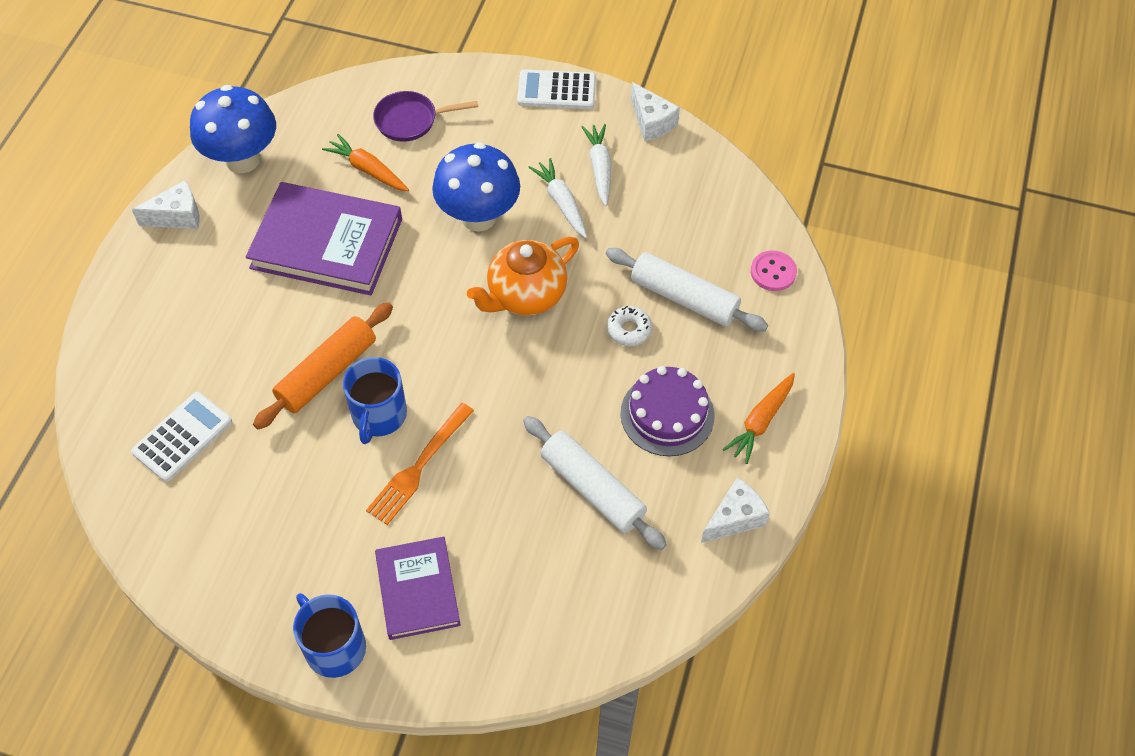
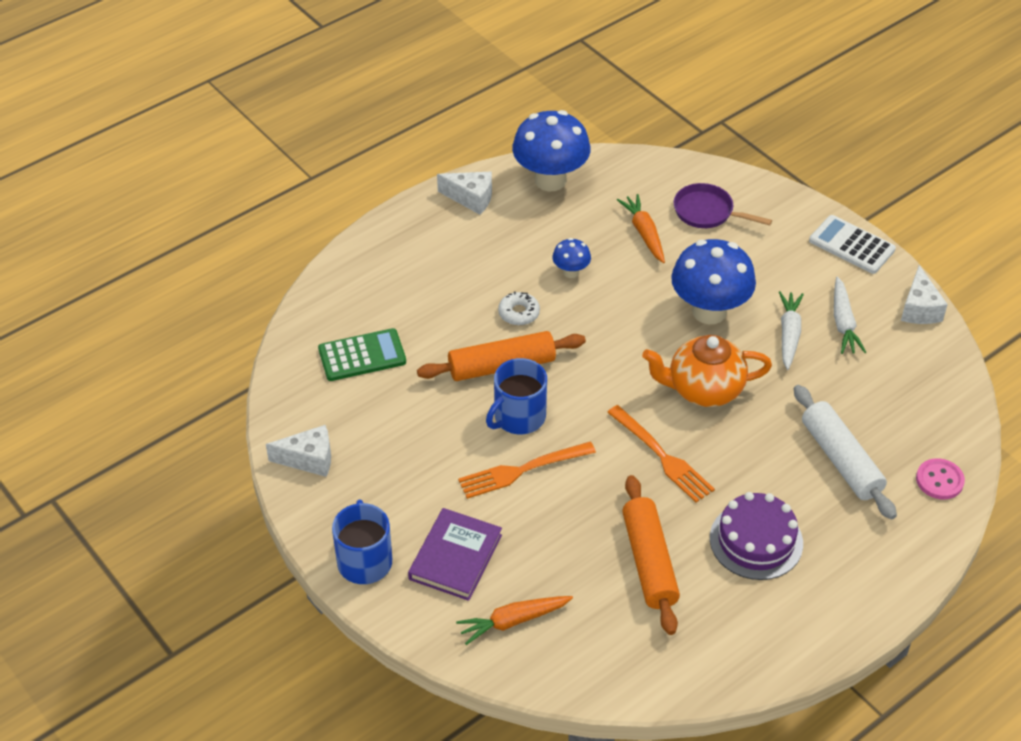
camera: 35 degrees right, 10 degrees down
(182, 437) = (362, 355): white calculator -> green calculator
(327, 243) = (571, 272): purple book -> blue mushroom
(534, 380) = (662, 456): none -> orange fork
(592, 489) = (649, 562): white rolling pin -> orange rolling pin
(599, 168) = (843, 323): white carrot -> white carrot turned 150 degrees clockwise
(629, 330) = (772, 460): white donut -> white donut (519, 313)
(734, 518) = (753, 650): white cheese -> white cheese (309, 459)
(760, 422) = (835, 590): orange carrot -> orange carrot (513, 621)

